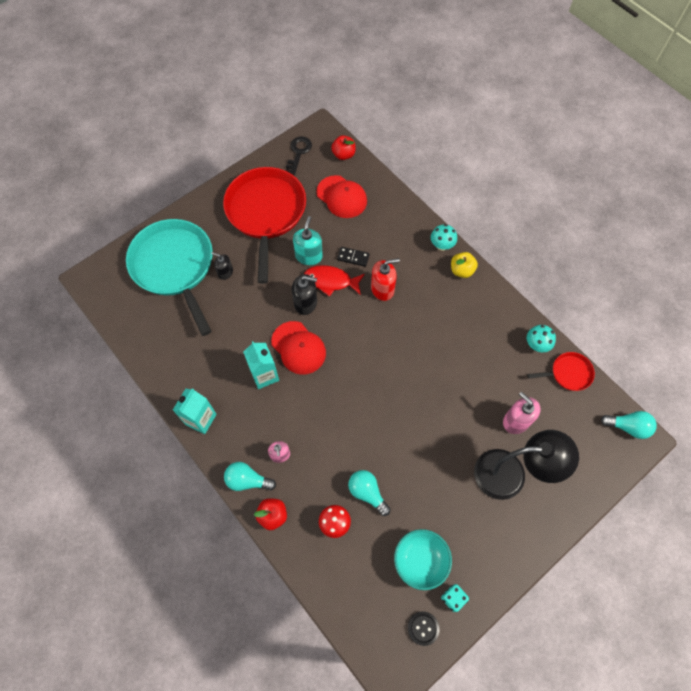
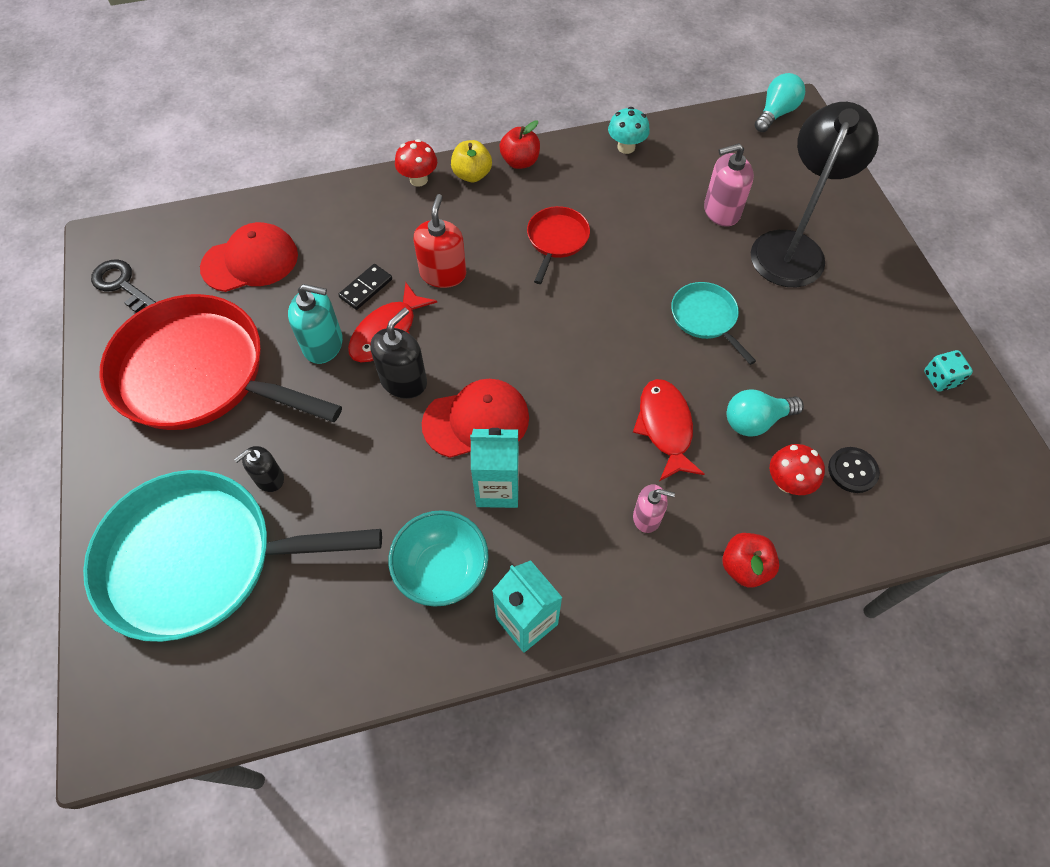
camera: 65 degrees left, 5 degrees down
(247, 480) = (670, 584): turquoise light bulb -> none
(309, 256) = (323, 344): turquoise soap dispenser -> turquoise soap dispenser turned 150 degrees clockwise
(339, 444) = (665, 427): none -> red fish
(343, 155) = (177, 229): red apple -> red apple (520, 162)
(420, 561) = (878, 396): turquoise bowl -> turquoise bowl (442, 570)
(423, 628) = (973, 431): black button -> black button (852, 470)
(426, 440) = (705, 318): none -> turquoise pan
(441, 245) = (418, 179): turquoise mushroom -> red mushroom
(568, 373) = (681, 135): red pan -> red pan (556, 240)

